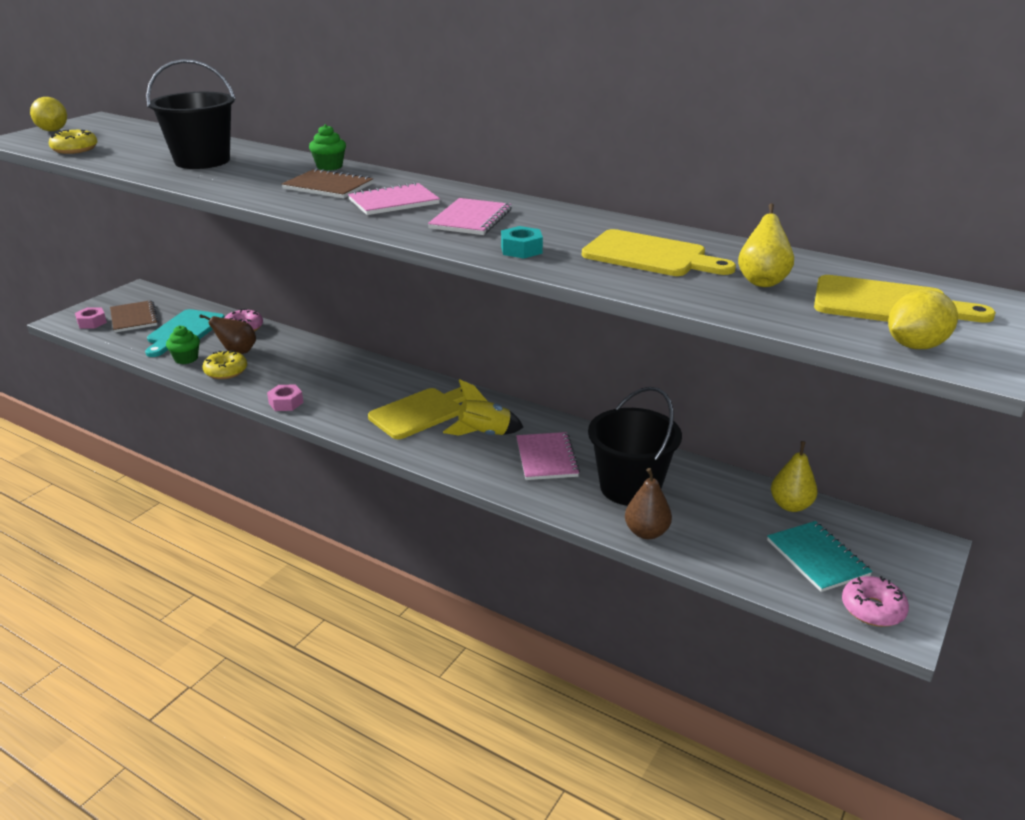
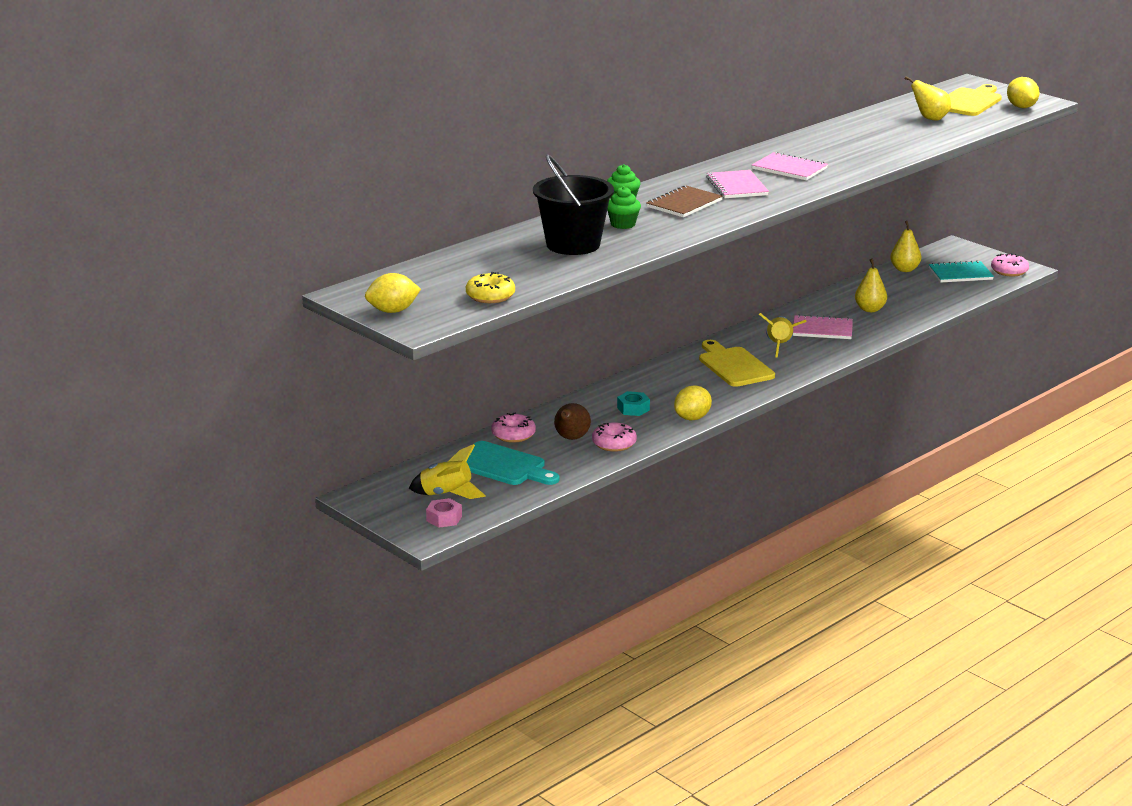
camera: 75 degrees left, 5 degrees down
(134, 318) = (447, 494): brown notebook -> yellow rocket
(186, 359) = (573, 463): green cupcake -> green cupcake (623, 224)
(226, 371) = (614, 444): yellow donut -> pink donut
(286, 403) = (692, 418): pink nut -> yellow lemon
(521, 250) = (858, 162): turquoise nut -> turquoise nut (633, 409)
(630, 487) = (870, 309): black bucket -> yellow pear
(646, 532) = (923, 313): brown pear -> none
(650, 255) = (880, 135): yellow cutting board -> none

